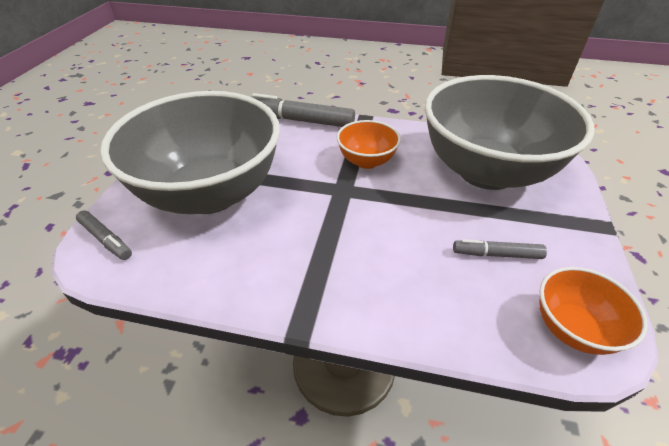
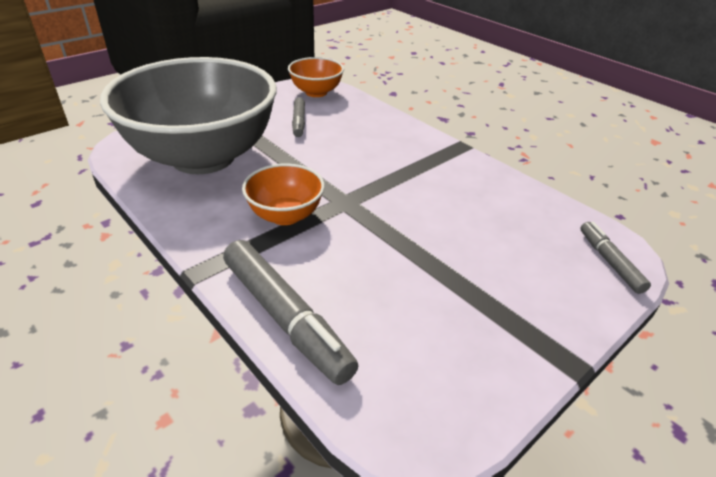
camera: 145 degrees left, 5 degrees down
(210, 193) = (483, 261): grey bowl -> none
(496, 254) = (299, 122): grey marker -> grey marker turned 45 degrees clockwise

